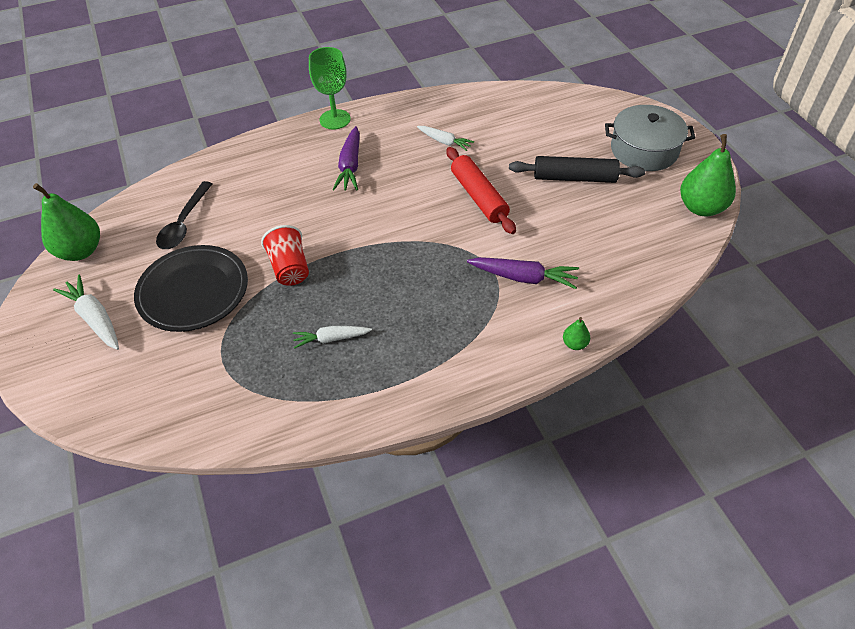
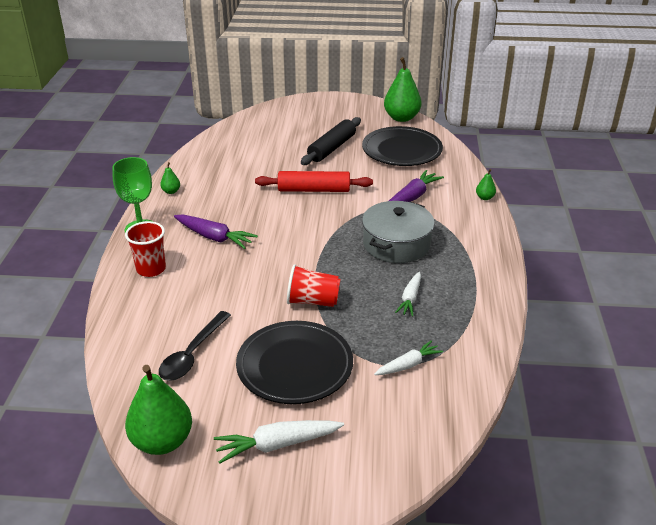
camera: 65 degrees left, 15 degrees down
(184, 223) = (192, 354): black spoon -> black spoon turned 75 degrees clockwise
(282, 151) = (151, 269): none -> red cup
(404, 109) = (171, 191): none -> green pear
(444, 142) = (235, 185): white carrot -> white carrot (408, 365)
(621, 234) = (401, 150): none -> black plate
(644, 150) = (330, 116): grey pot -> grey pot (396, 244)

